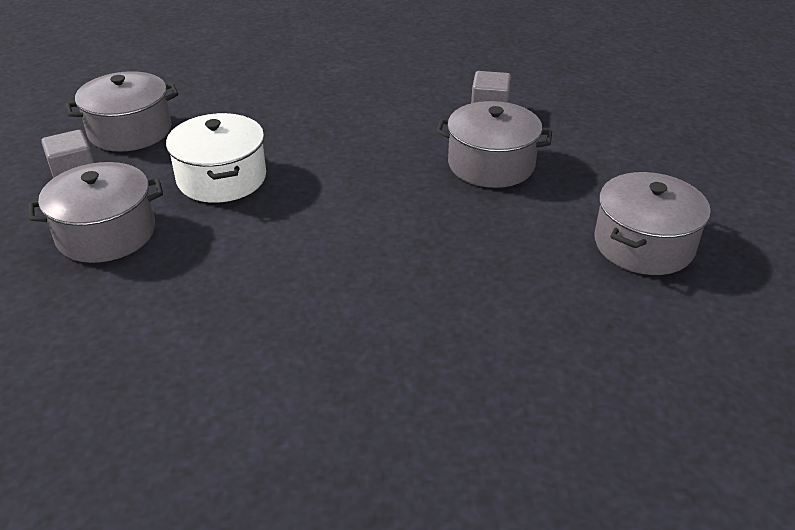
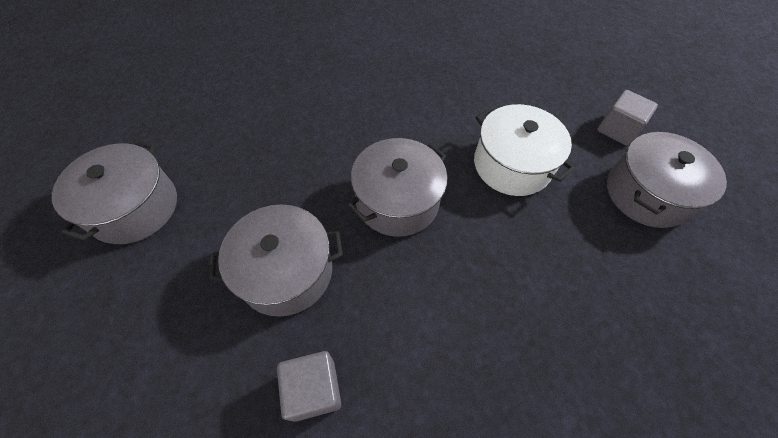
camera: 155 degrees right, 20 degrees up
(106, 233) = (533, 92): grey pot -> grey pot (397, 201)

